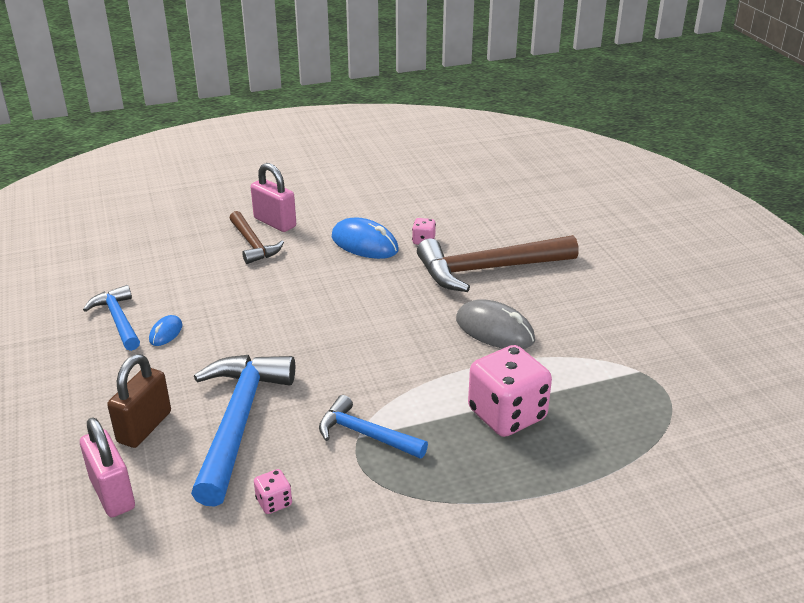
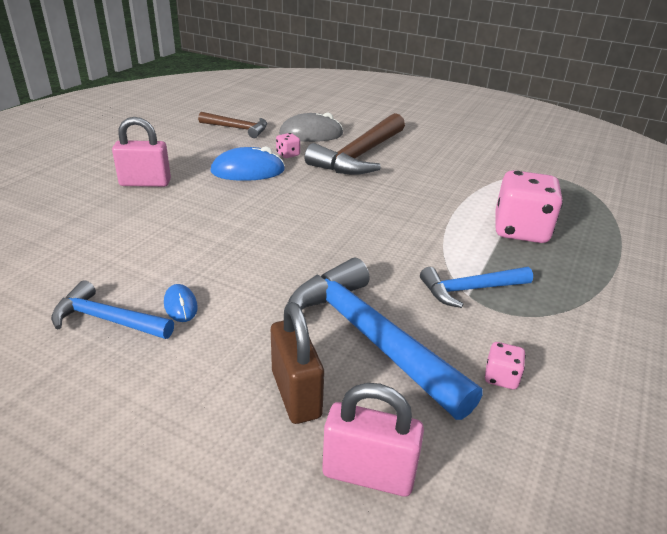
camera: 45 degrees left, 0 degrees up
(253, 244) = (151, 204): brown hammer -> brown hammer (238, 128)
(495, 330) = (426, 187): grey mouse -> grey mouse (311, 134)

